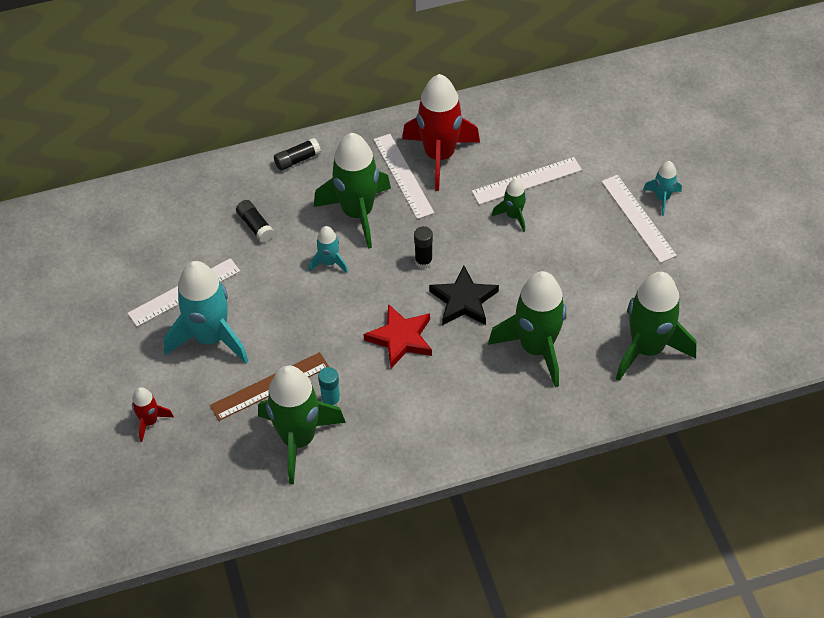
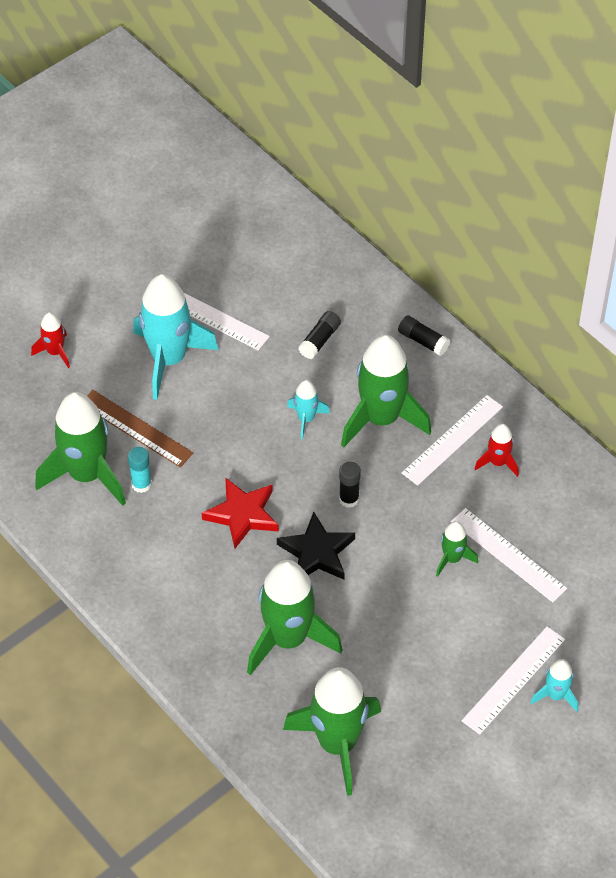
camera: 65 degrees right, 0 degrees up
(439, 156) = (498, 462): red rocket -> red rocket, size x0.48

